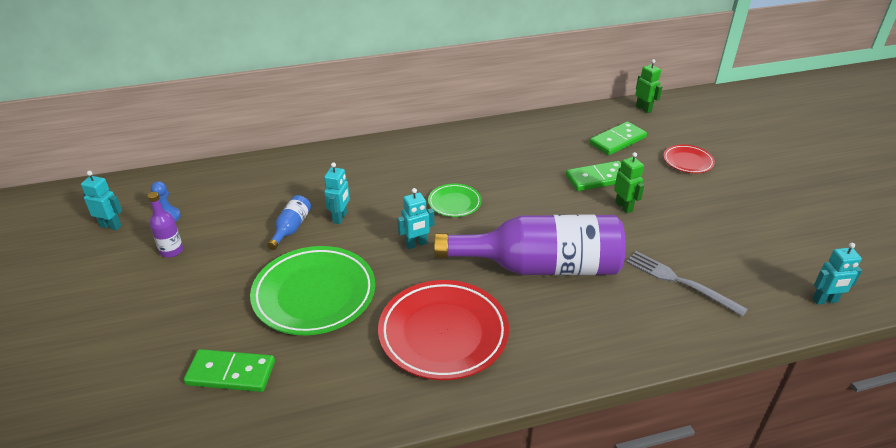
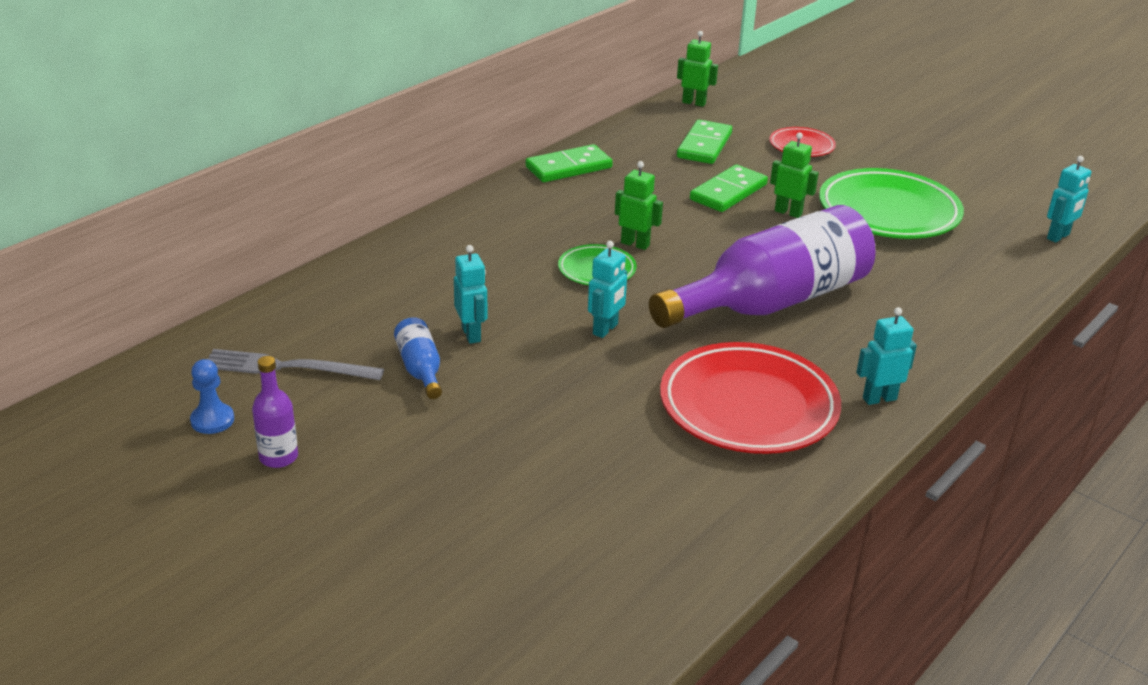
camera: 35 degrees left, 5 degrees down
(111, 226) = (132, 464): turquoise robot -> turquoise robot (879, 398)
(231, 373) = (552, 550): green domino -> green domino (568, 167)
(314, 295) = (549, 428): green plate -> green plate (888, 212)
(497, 194) = (635, 244): none -> green robot
(680, 282) = (921, 266): grey fork -> grey fork (287, 367)

